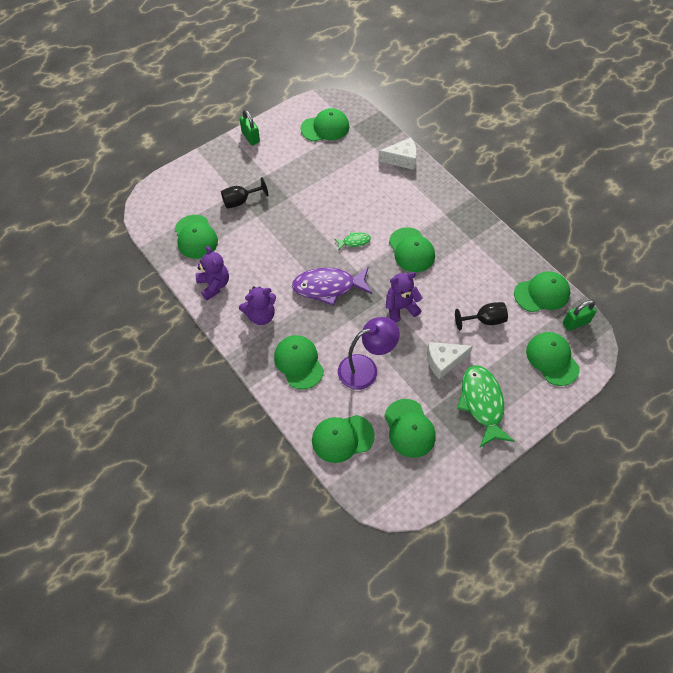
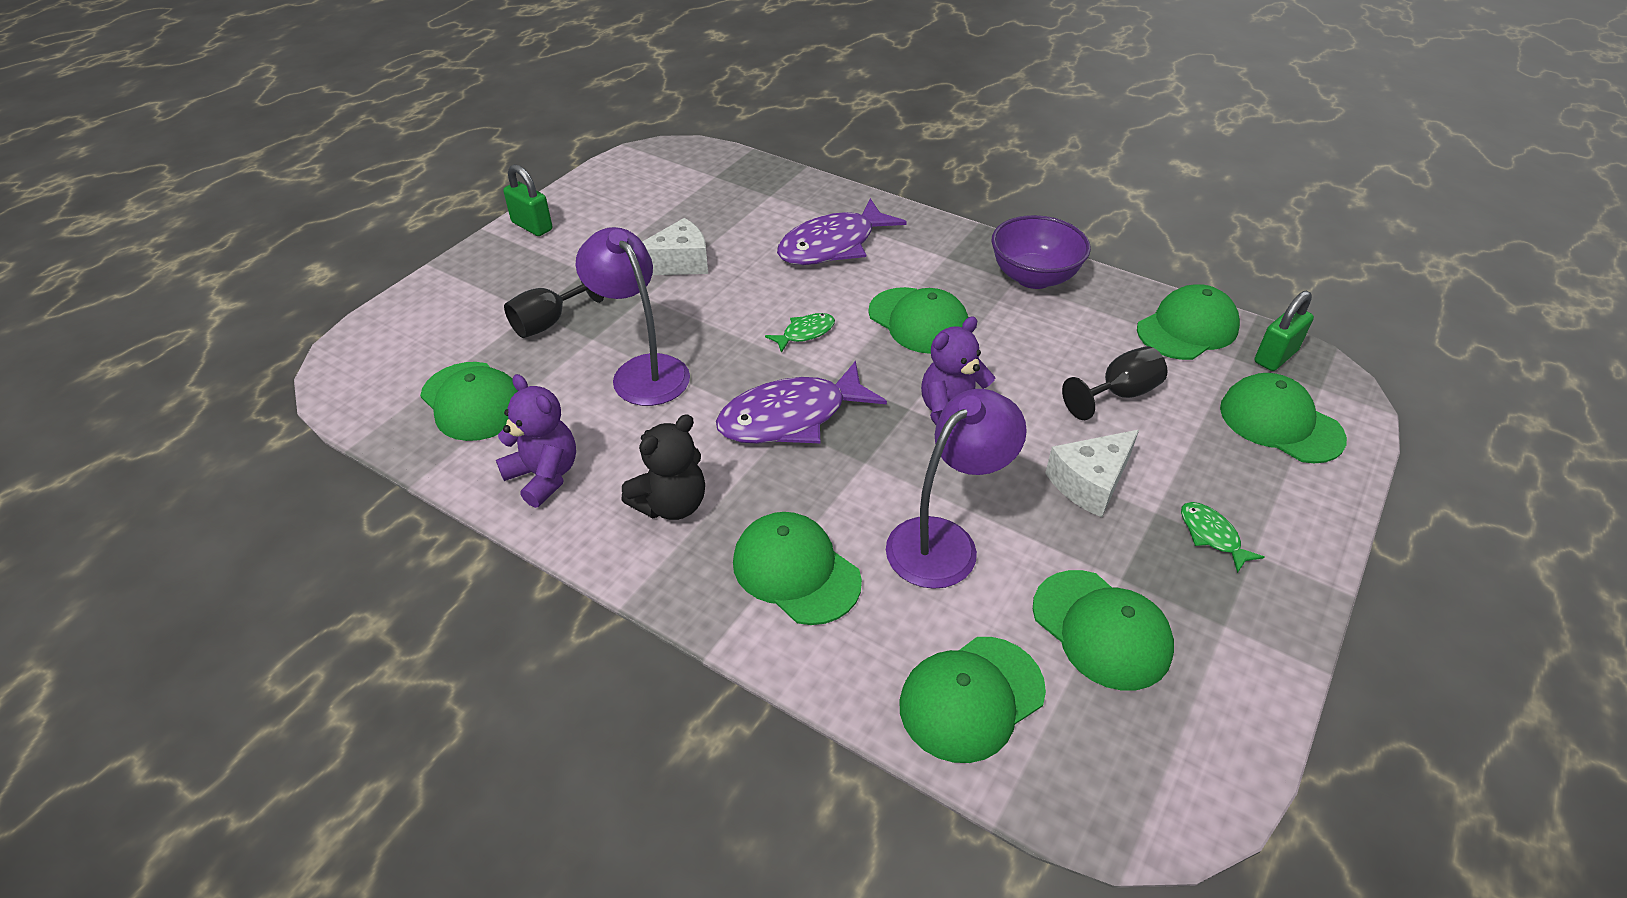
camera: 20 degrees left, 15 degrees down
(261, 315) = (671, 504): purple teddy bear -> black teddy bear
(273, 241) = (643, 371): none -> purple lamp
(325, 127) = (668, 187): green cap -> none
(391, 190) = (833, 245): none -> purple fish
(401, 159) = (826, 201): white cheese -> white cheese (678, 263)
(482, 239) = (1034, 277): none -> purple bowl
(482, 403) = (1211, 535): green fish -> green fish, size x0.47

